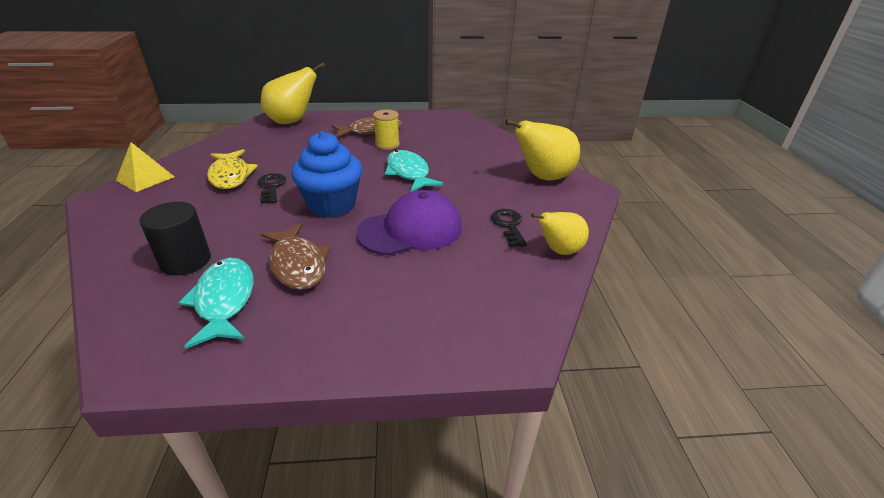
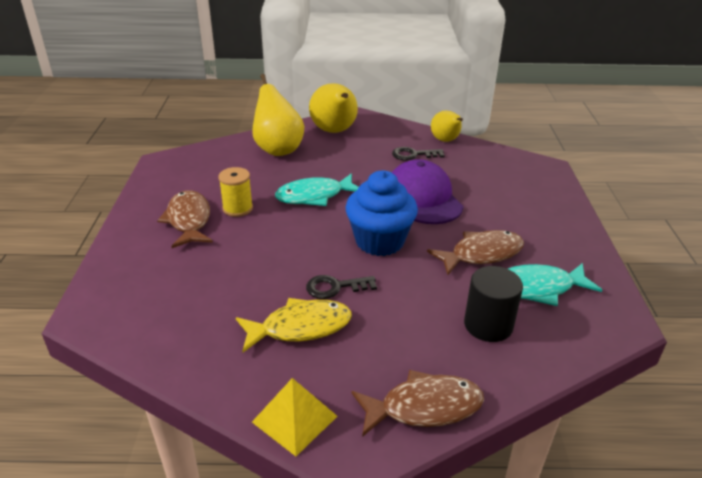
camera: 85 degrees left, 0 degrees up
(116, 224) = (424, 407): none -> brown fish
(292, 121) = (118, 293): yellow pear -> yellow pear (278, 149)

